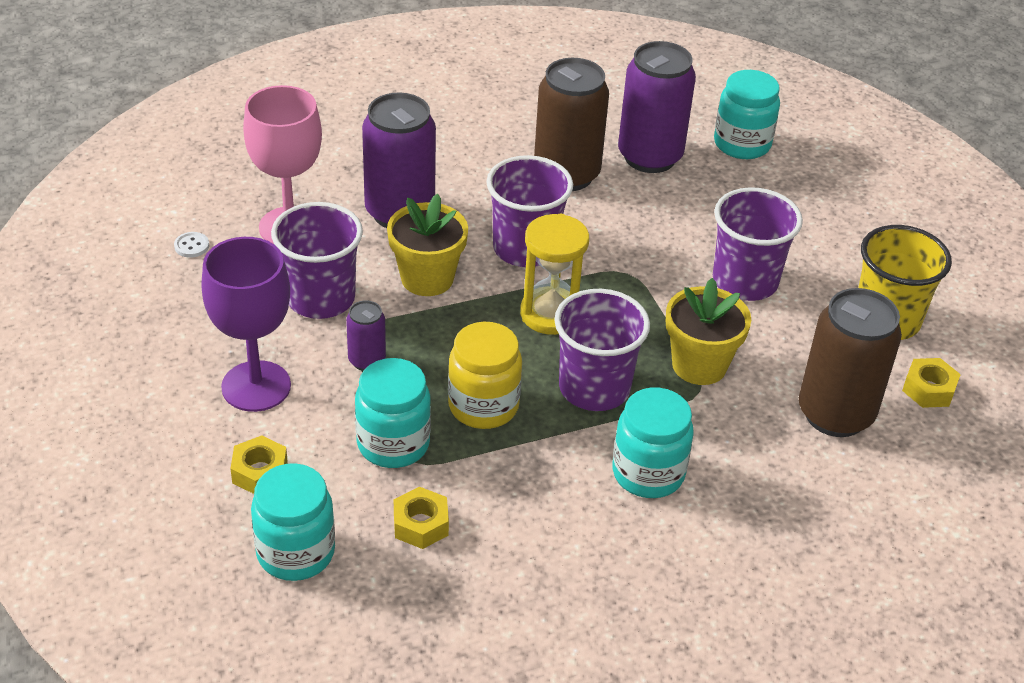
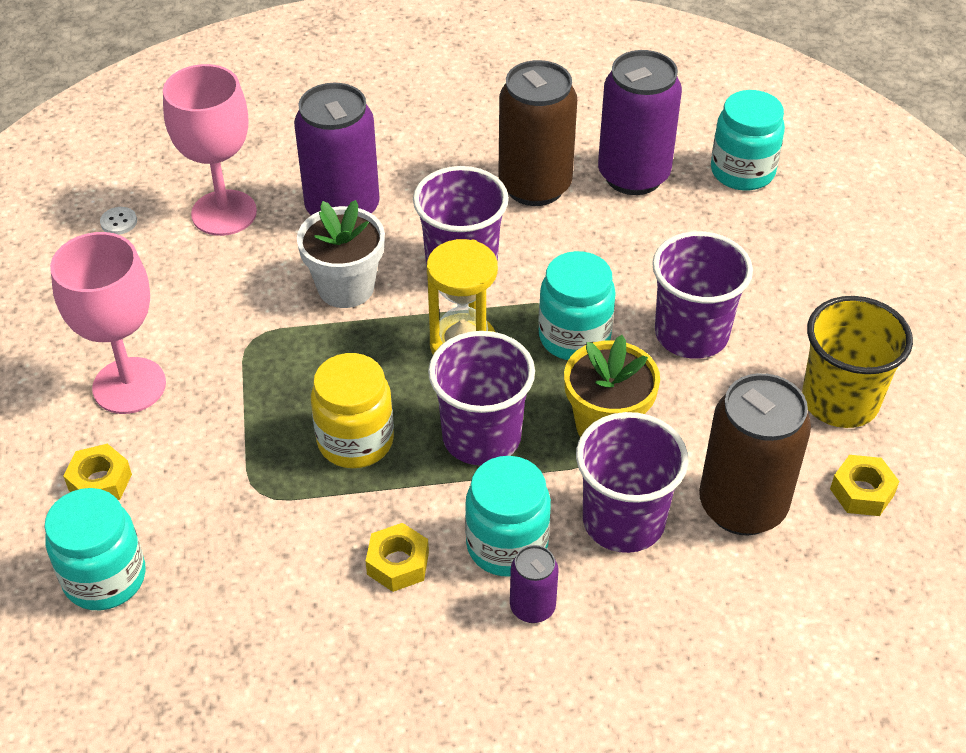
camera: 15 degrees right, 5 degrees up
(256, 386) = (129, 386): purple goblet -> pink goblet
(321, 298) = (228, 296): purple cup -> purple cup (623, 521)
(367, 360) = (251, 372): purple can -> purple can (532, 607)
(393, 444) = (246, 470): turquoise jar -> turquoise jar (574, 337)
(421, 524) = (243, 567): yellow nut -> yellow nut (398, 563)
(427, 278) = (346, 287): yellow flower pot -> white flower pot

